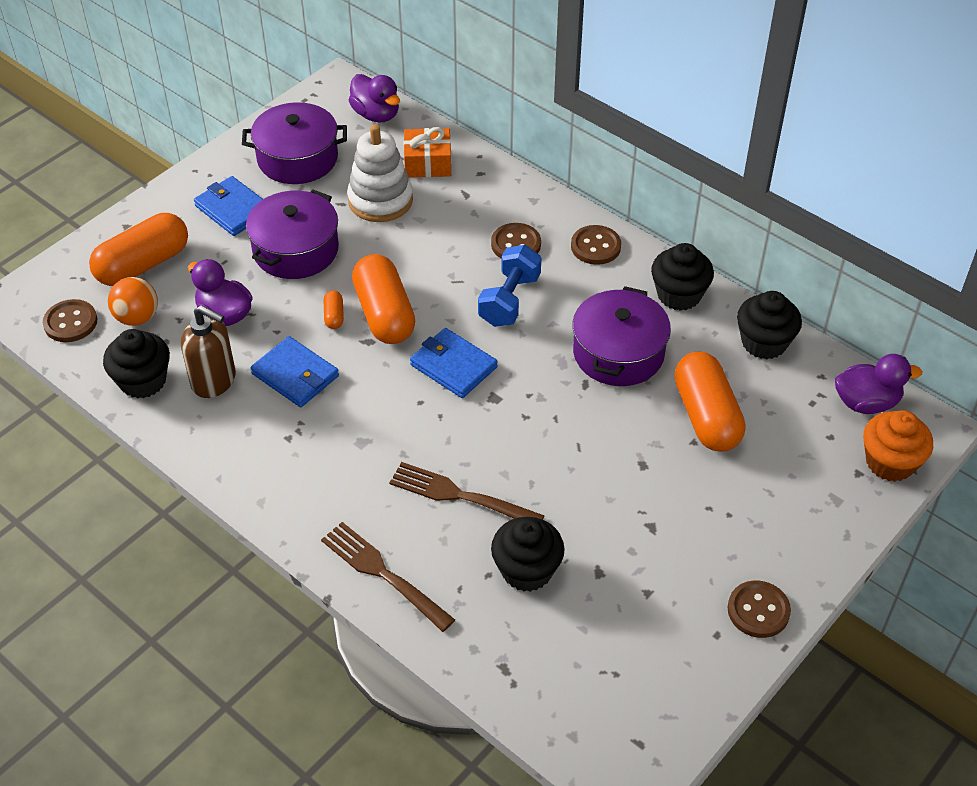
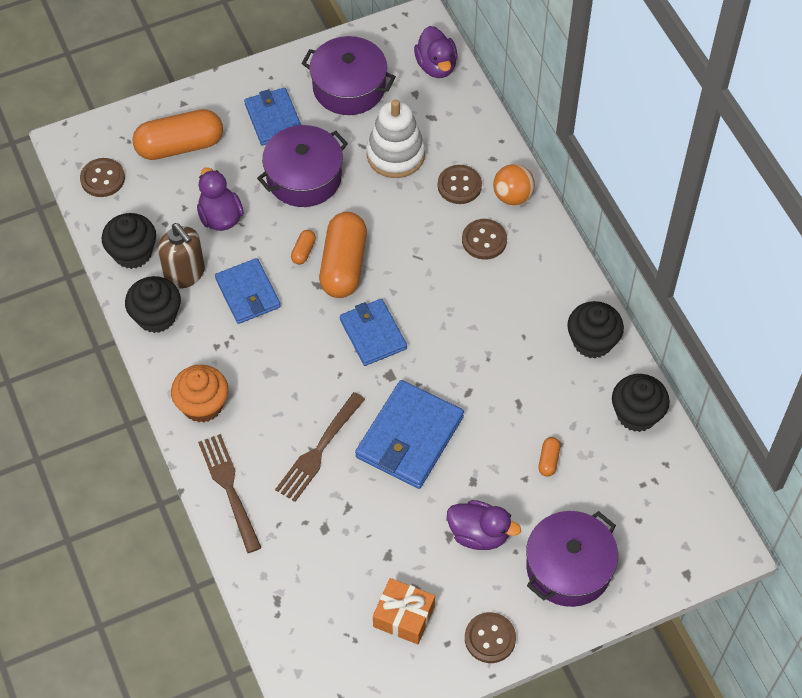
camera: 25 degrees right, 10 degrees up
(137, 317) = (153, 194): orange ball -> orange ball (512, 196)
(428, 163) = (454, 132): orange gift -> orange gift (404, 616)
(461, 496) = (319, 449): brown fork -> brown fork turned 105 degrees counterclockwise
(509, 300) = (450, 291): blue dumbbell -> none
(526, 570) = (335, 531): black cupcake -> black cupcake (156, 316)
(551, 448) = (409, 437): none -> blue wallet
(595, 246) = (549, 268): brown button -> brown button (459, 185)
(618, 353) = (511, 375): purple pot -> purple pot (569, 568)
(706, 416) = (548, 460): orange capsule -> orange capsule, size x0.42
(866, 402) = (688, 503): purple duck -> purple duck (479, 534)
(890, 462) = (673, 562): orange cupcake -> orange cupcake (202, 405)

